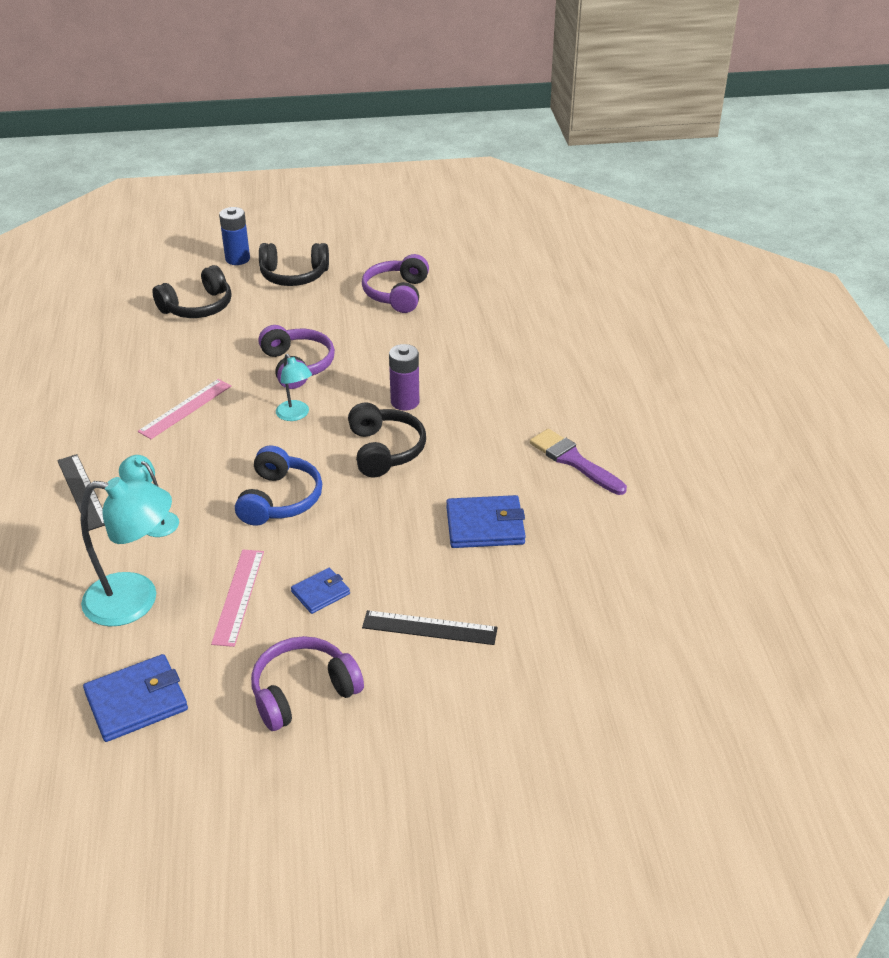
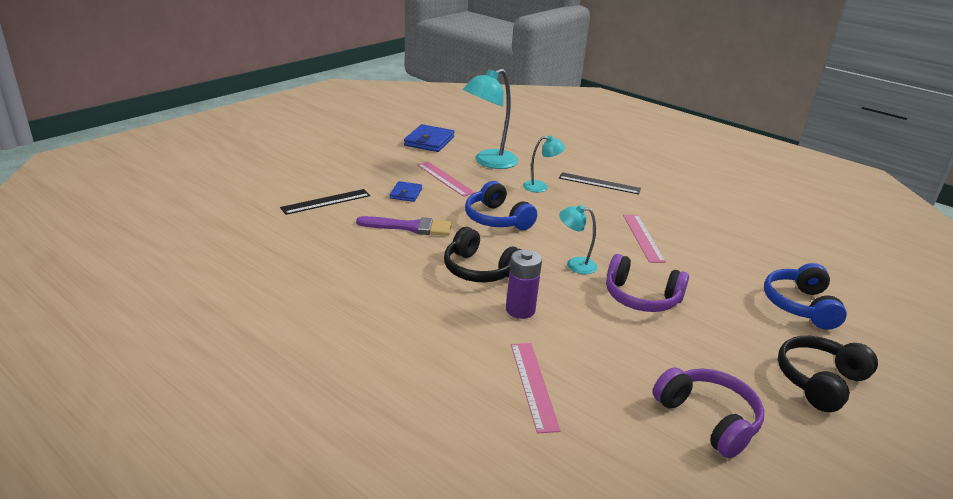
camera: 135 degrees right, 10 degrees down
(198, 307) = (800, 306): black headphones -> blue headphones
(237, 259) = (892, 370): blue battery -> none
(303, 692) = (361, 164): purple headphones -> none
(471, 354) = (533, 385): none -> pink ruler
(485, 526) = (349, 256): blue wallet -> none
(573, 461) = (325, 328): purple brush -> purple brush (410, 227)

